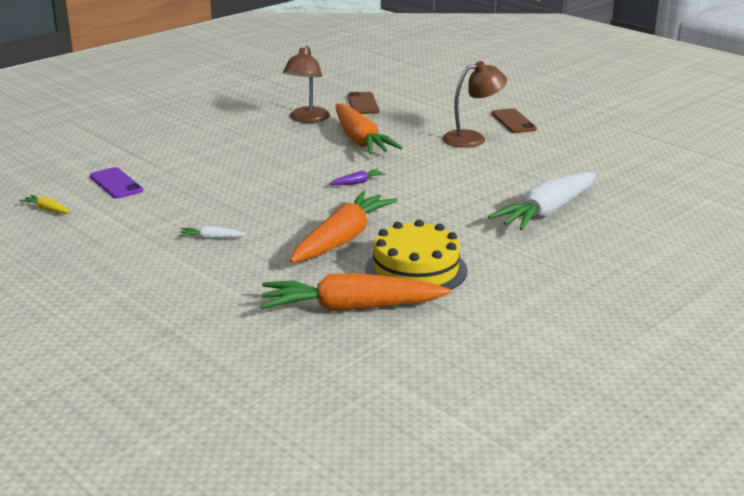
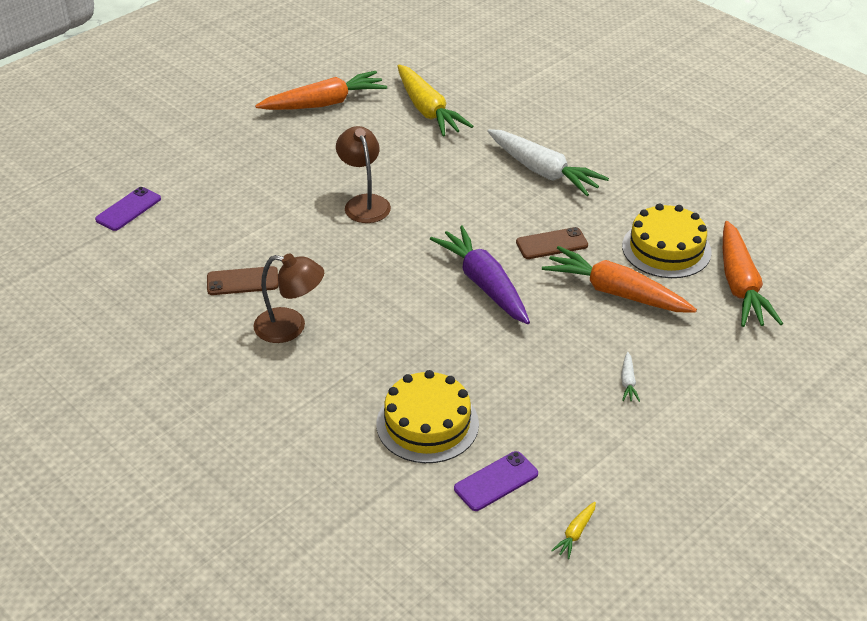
camera: 90 degrees left, 15 degrees up
(187, 162) = (427, 424): none -> yellow cake
(357, 182) = (484, 284): purple carrot -> purple carrot, size x2.49
(360, 140) = (365, 282): orange carrot -> orange carrot (324, 103)
(449, 70) = (128, 209): none -> purple phone
(513, 121) = (317, 173): brown phone -> brown phone (551, 244)
(639, 161) = (428, 110): none -> yellow carrot

